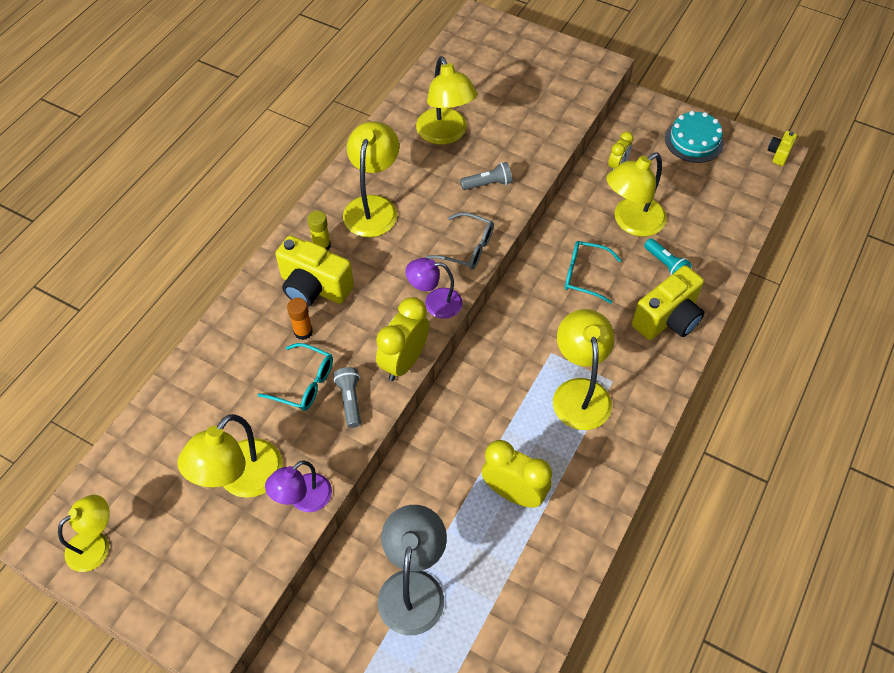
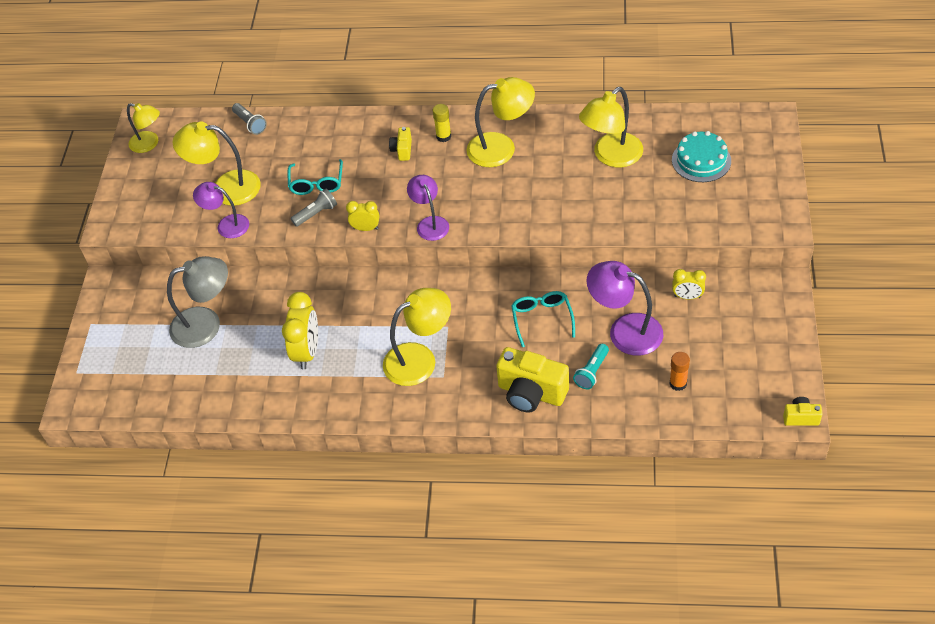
camera: 70 degrees right, 5 degrees down
(303, 332) = (359, 163): orange glue stick -> orange glue stick (678, 383)
(314, 287) = (402, 150): yellow camera -> yellow camera, size x0.50
(404, 361) = (366, 228): yellow clock -> yellow clock, size x0.57
(468, 248) = (497, 220): grey glasses -> none
(488, 184) = (574, 205): grey flashlight -> grey flashlight (250, 124)
(631, 222) = (625, 330): yellow lamp -> purple lamp
(694, 141) = (765, 343): turquoise cake -> turquoise cake (701, 160)

